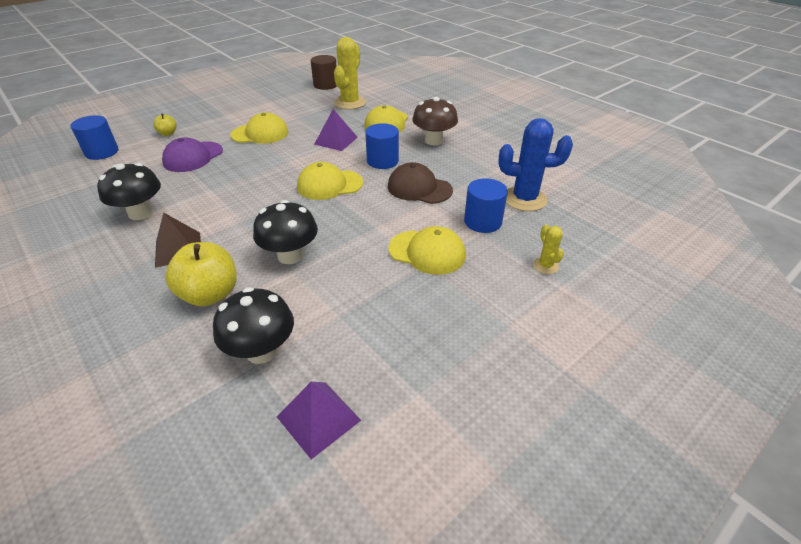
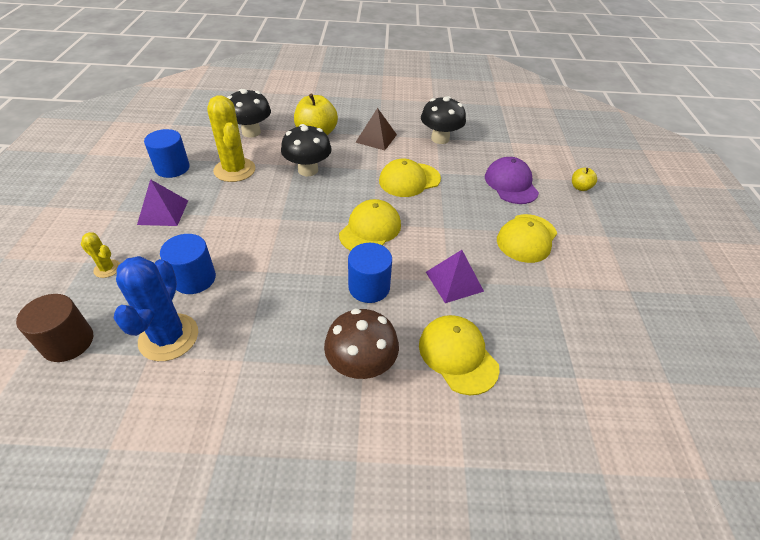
camera: 130 degrees right, 5 degrees up
(102, 152) = (566, 149): blue cylinder -> blue cylinder (172, 168)
(319, 418) = (191, 129): purple pyramid -> purple pyramid (163, 212)
(325, 85) = (662, 378): brown cylinder -> brown cylinder (68, 342)
(350, 103) = (562, 362): yellow cactus -> yellow cactus (234, 170)
(419, 188) = (291, 277): brown cap -> none
(427, 252) = (217, 224): yellow cap -> yellow cap (409, 180)
(524, 199) = (169, 337): blue cactus -> blue cactus turned 45 degrees counterclockwise

